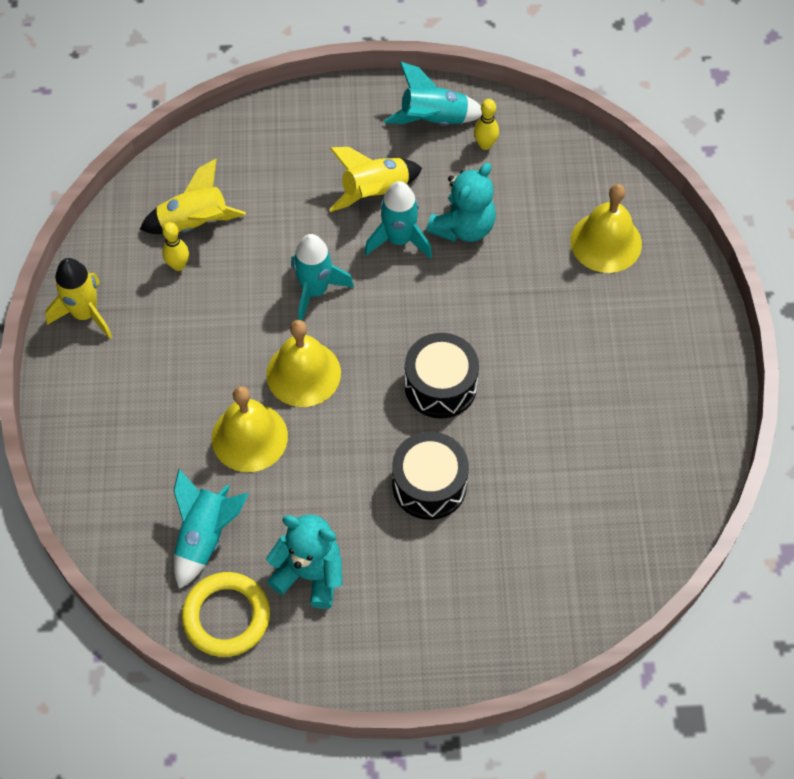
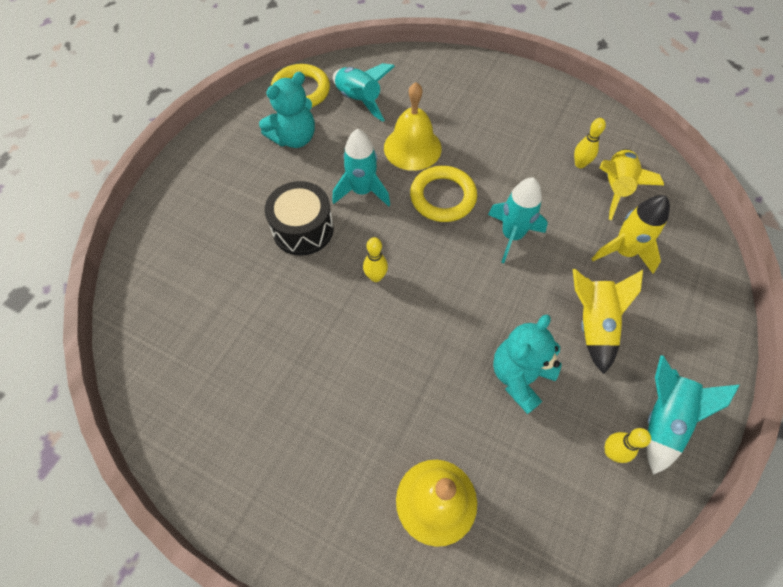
camera: 120 degrees right, 0 degrees up
(85, 314) = (563, 102): yellow rocket -> yellow rocket (623, 252)
(303, 373) = (443, 197): yellow bell -> yellow ring
(399, 239) = (532, 317): turquoise rocket -> turquoise rocket (362, 191)
(440, 386) = (376, 277): black drum -> yellow bowling pin
(463, 227) = (520, 376): turquoise teddy bear -> turquoise teddy bear turned 60 degrees clockwise

